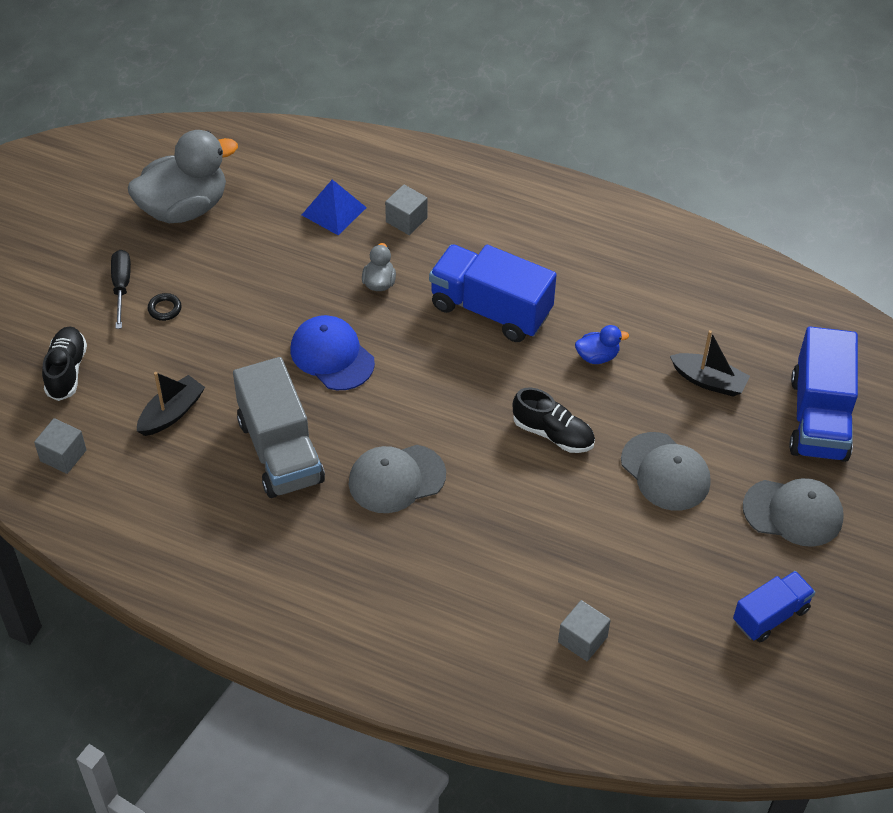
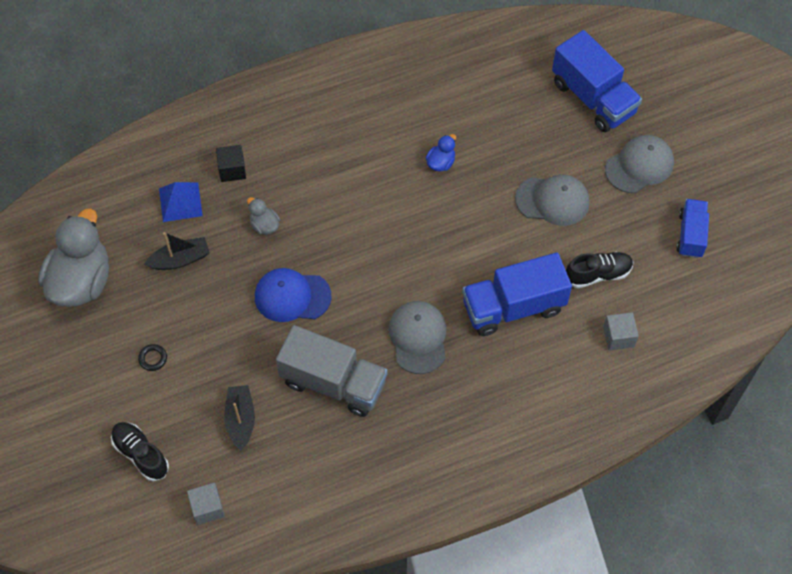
camera: 45 degrees left, 10 degrees up
(121, 287) = (106, 369): black screwdriver -> none
(396, 479) = (418, 338): grey cap -> grey cap turned 150 degrees clockwise
(406, 220) = (232, 170): grey cube -> black cube
(490, 309) = (349, 185): blue truck -> blue truck (513, 307)
(553, 433) = (470, 232): black shoe -> black shoe (598, 274)
(709, 381) = (515, 125): black boat -> black boat (180, 259)

